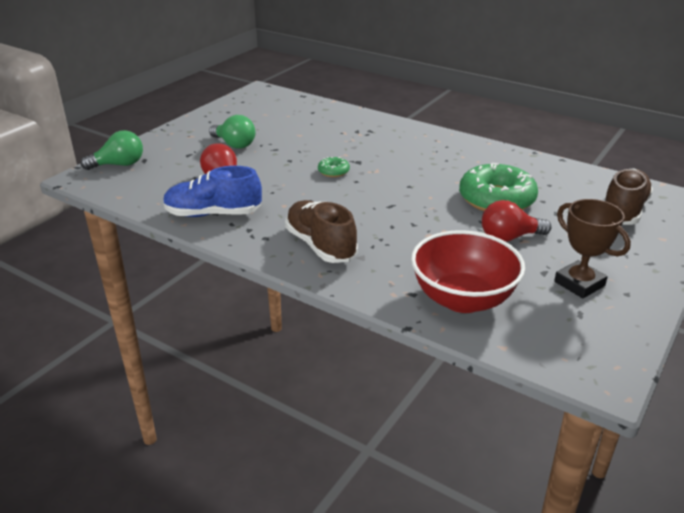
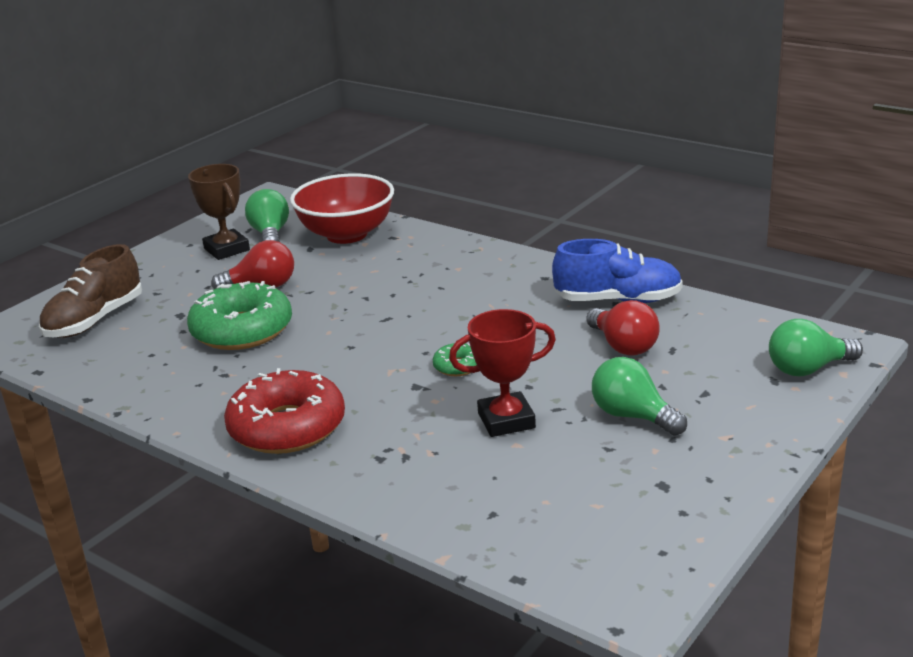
camera: 175 degrees left, 5 degrees down
(304, 144) = (506, 420): none -> red trophy
(320, 245) = (479, 271): brown shoe -> none
(426, 143) = (287, 427): none -> red donut
(548, 304) = (270, 234): none -> green light bulb

